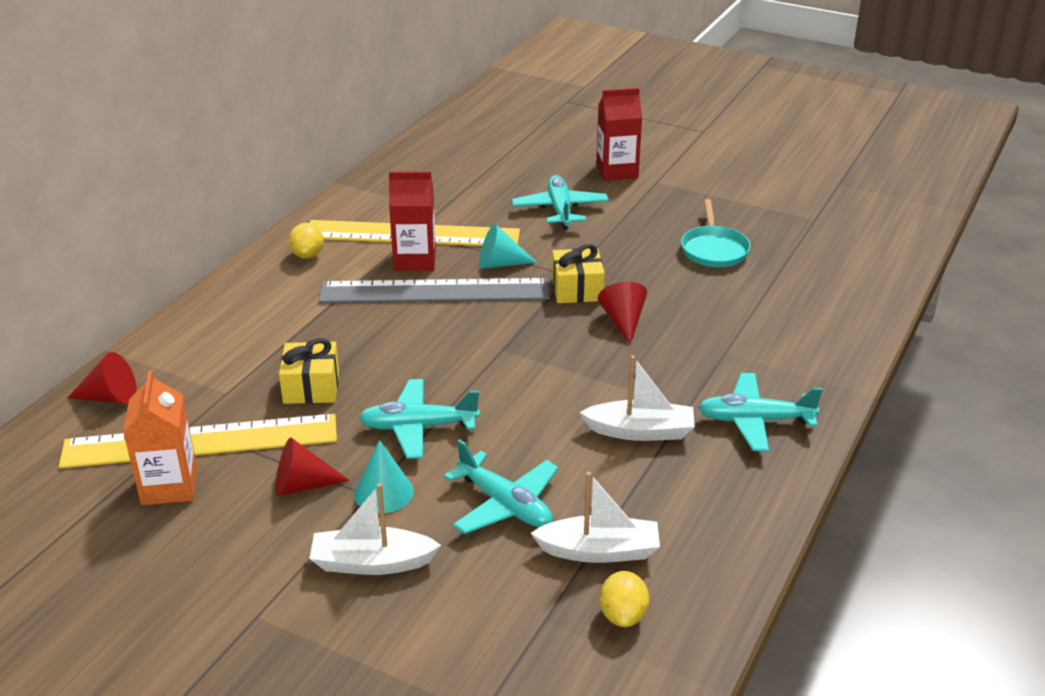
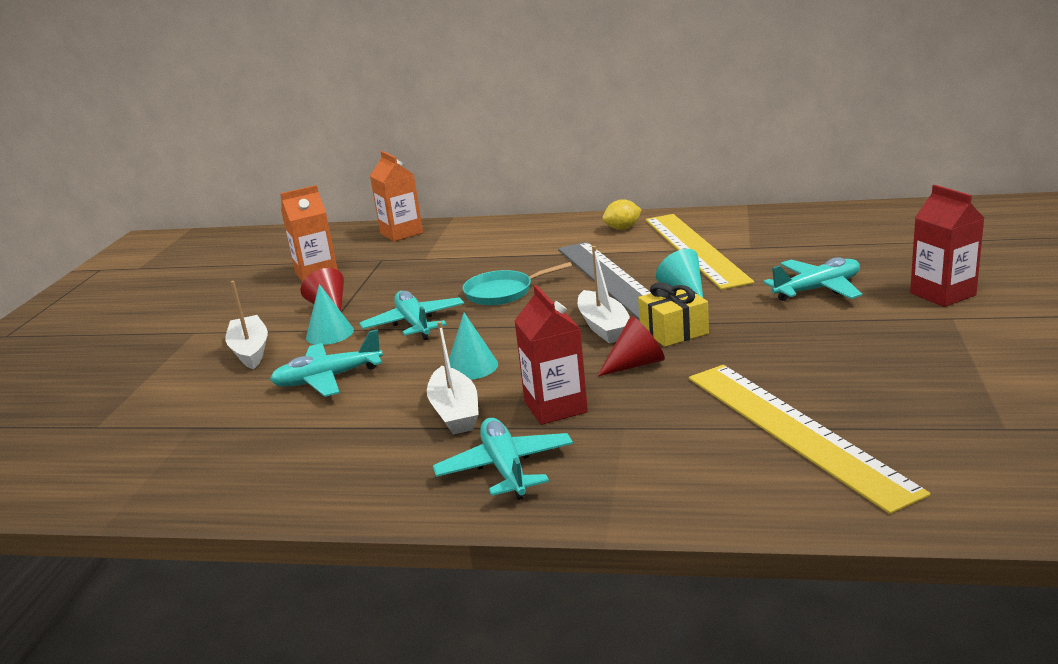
camera: 75 degrees right, 10 degrees down
(110, 397) = (401, 233): red cone -> orange carton
(201, 441) = (366, 267): yellow ruler -> yellow ruler (795, 431)
(311, 387) = (446, 278): yellow gift -> none
(415, 260) = (654, 261): red carton -> red carton (555, 407)
(505, 504) = (328, 379): turquoise plane -> turquoise plane turned 45 degrees clockwise
(555, 407) = (472, 367): none -> turquoise cone
(599, 551) = (278, 430): white boat -> white boat (604, 327)
(623, 615) = (199, 458): yellow lemon -> none
(714, 249) = (836, 379): turquoise pan -> turquoise pan (502, 292)

